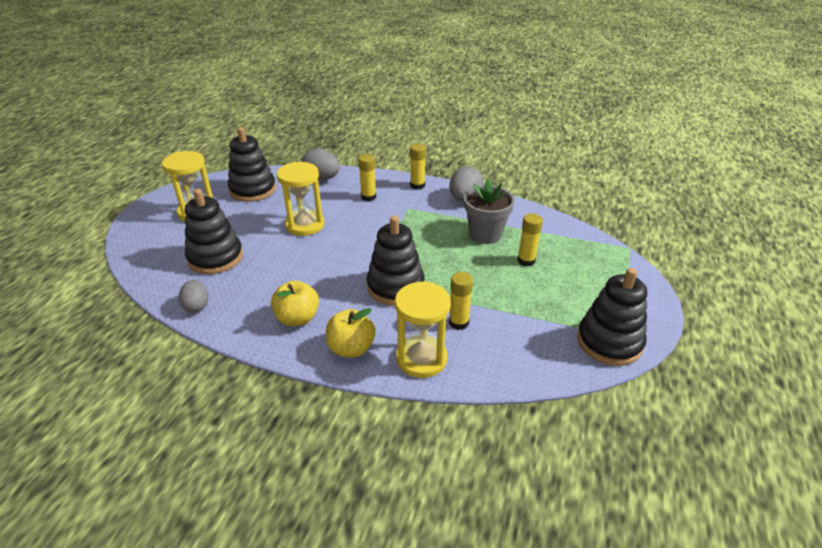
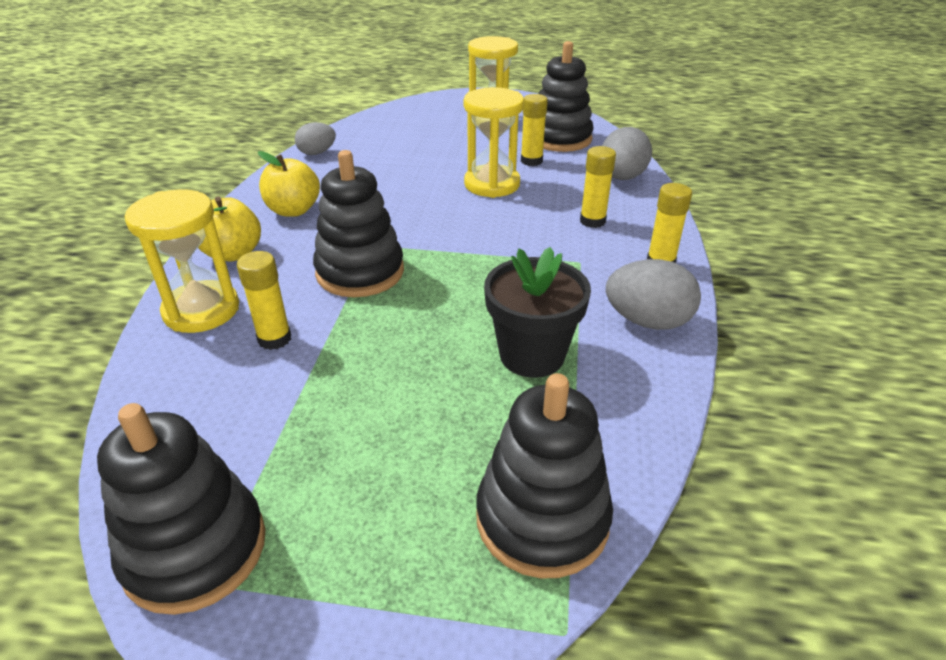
camera: 80 degrees right, 0 degrees up
(215, 257) = (404, 145): black stacking toy -> black stacking toy (542, 519)
(485, 234) = (532, 355): grey flower pot -> black flower pot
(526, 261) = (456, 416): yellow glue stick -> yellow glue stick (531, 161)

